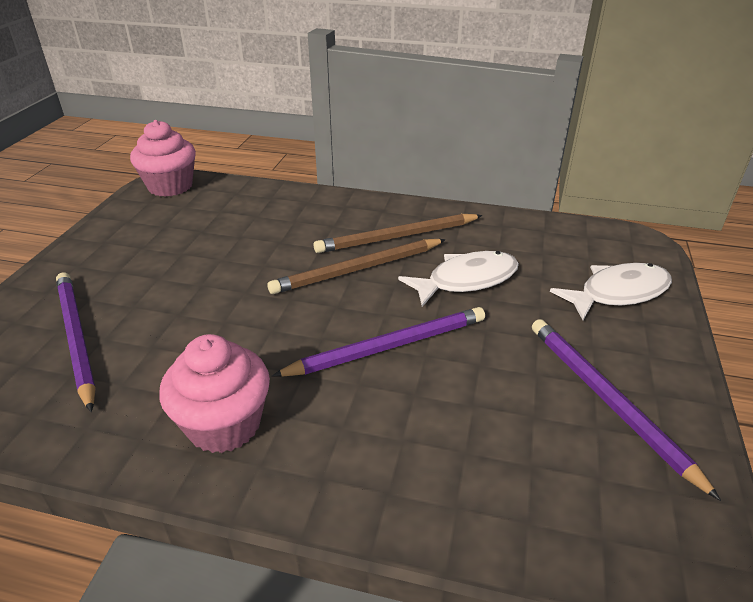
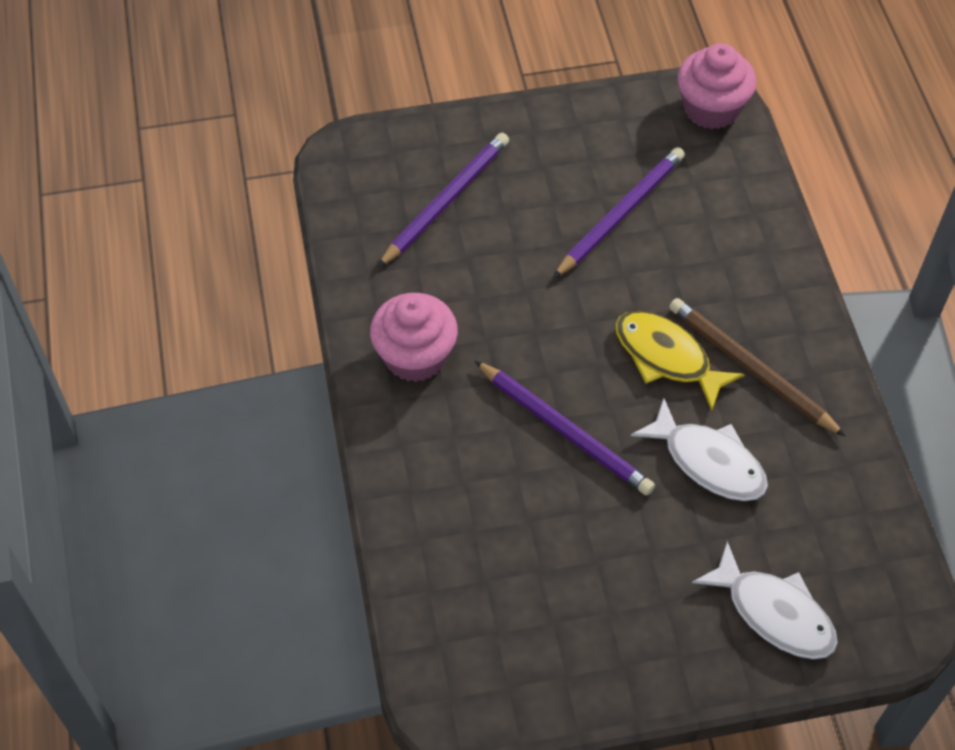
camera: 65 degrees right, 20 degrees up
(358, 269) = (666, 357): brown pencil -> yellow fish
(607, 401) = (590, 626): purple pencil -> purple pencil (620, 214)

